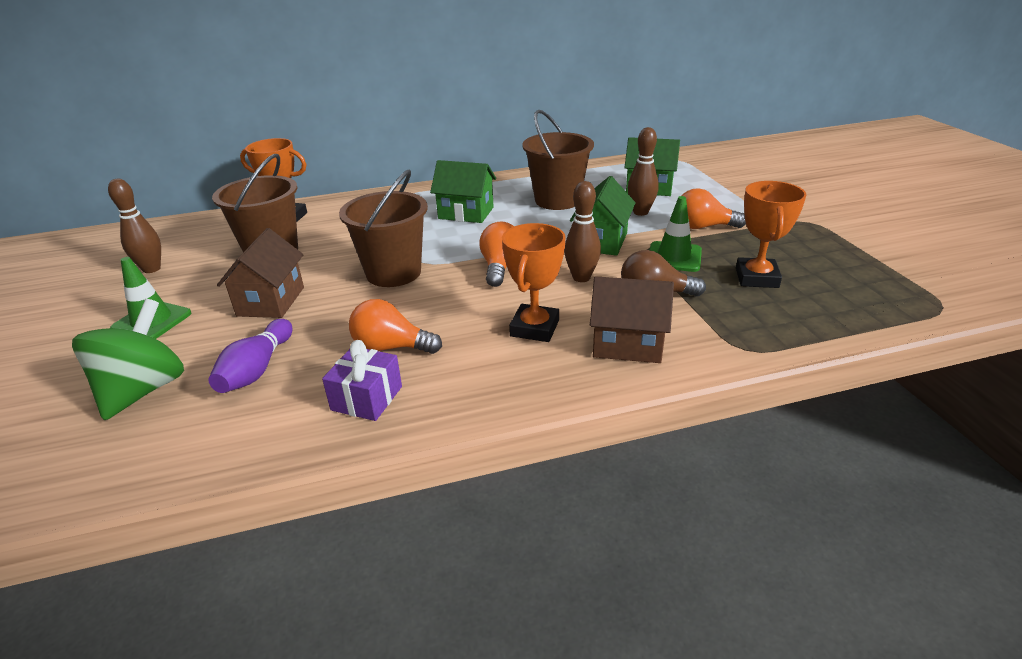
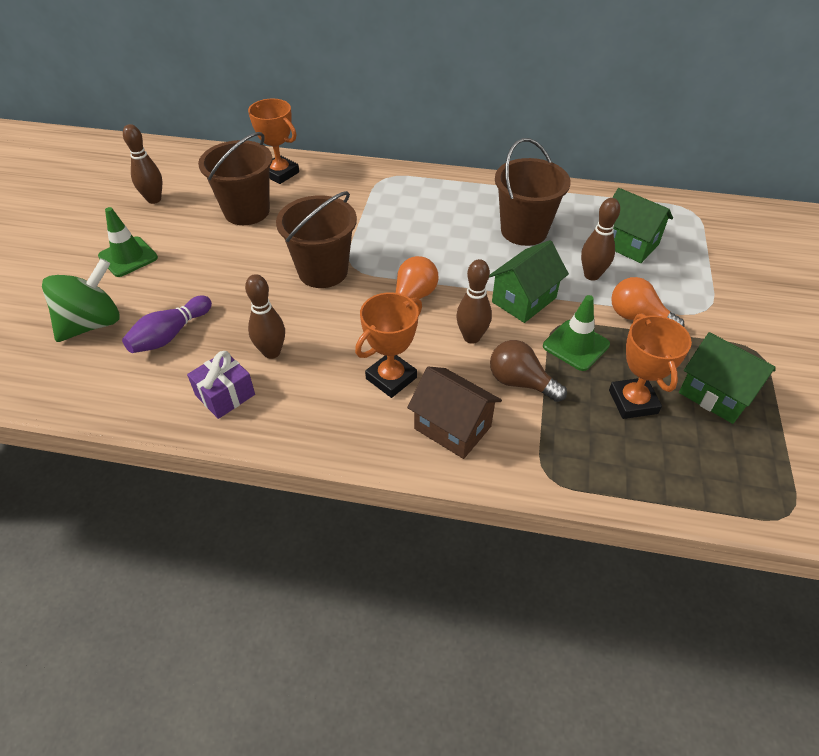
camera: 25 degrees right, 15 degrees up
(271, 301) = (216, 268): brown house -> none
(391, 347) = (271, 352): orange light bulb -> brown bowling pin
(466, 213) = (429, 219): green house -> green house (715, 394)
(756, 278) = (633, 402): orange trophy -> orange trophy turned 45 degrees counterclockwise

